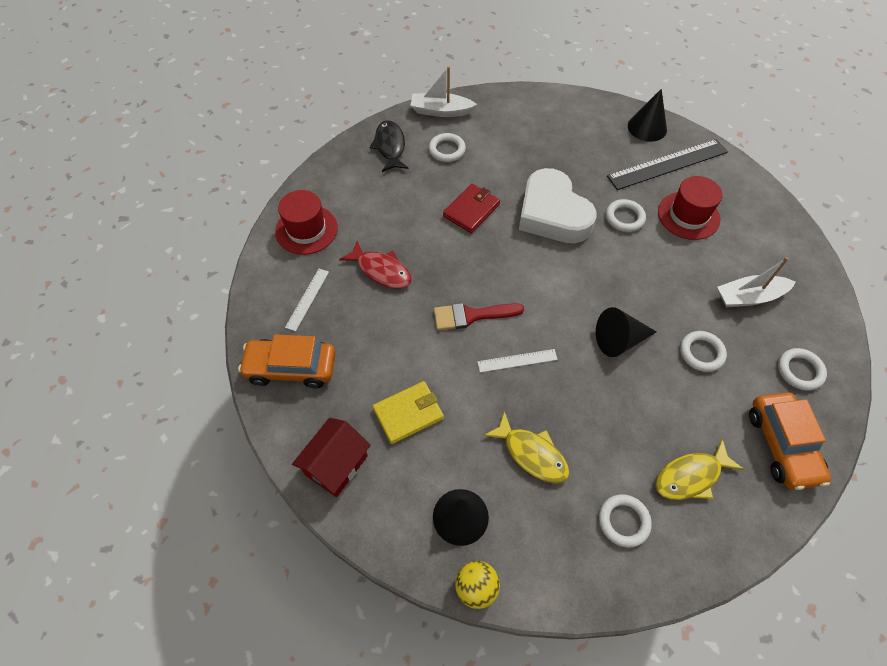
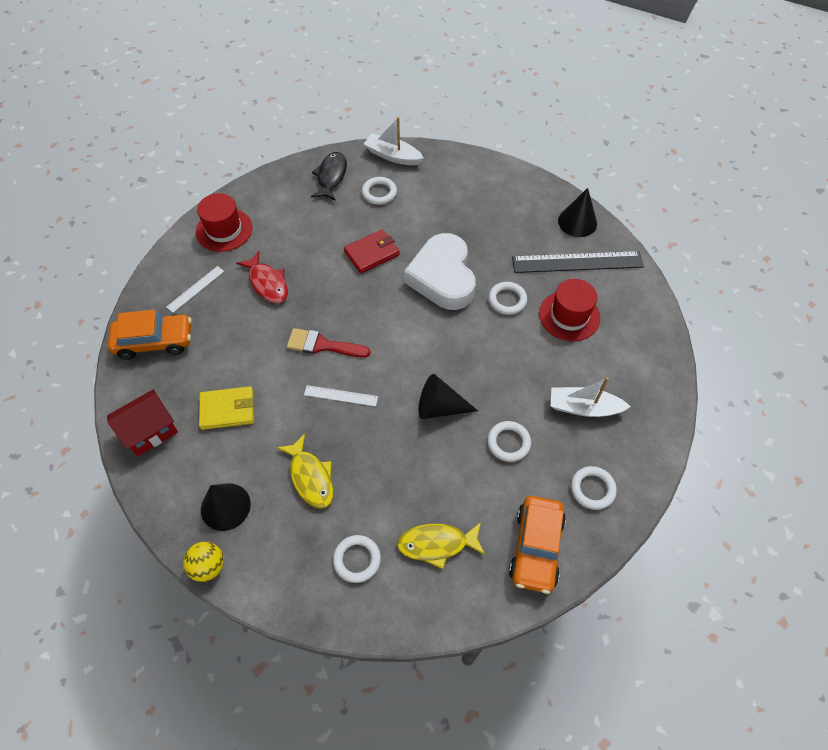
camera: 20 degrees right, 0 degrees up
(291, 368) = (154, 341): orange car -> orange car turned 150 degrees clockwise

